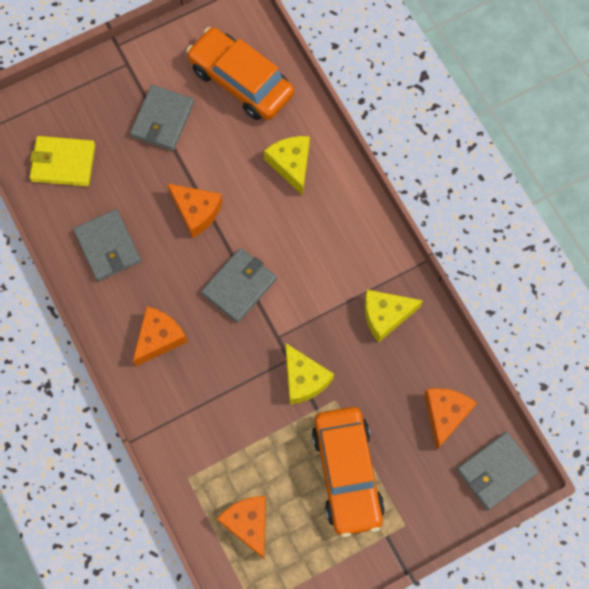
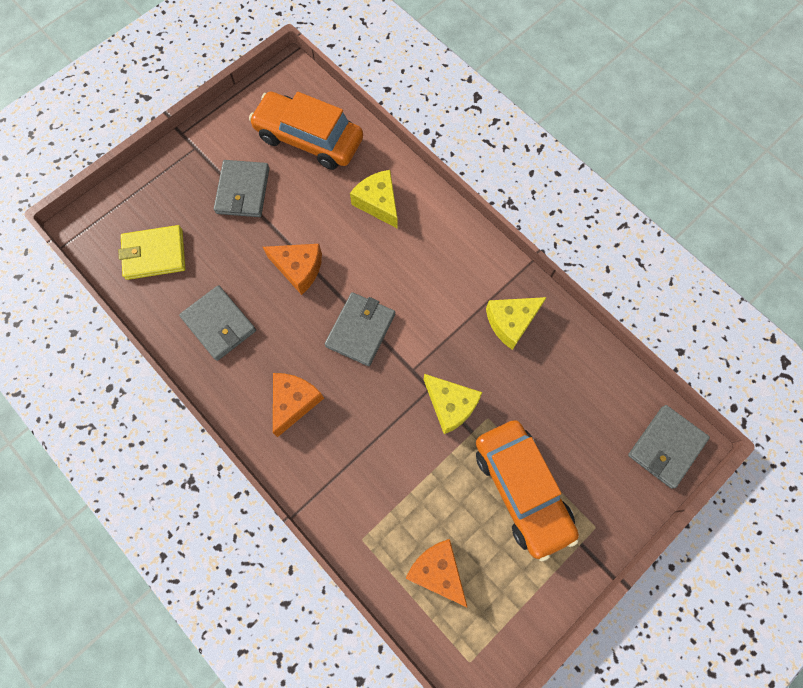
camera: 15 degrees left, 0 degrees up
(445, 414) = (598, 404): orange cheese -> none

